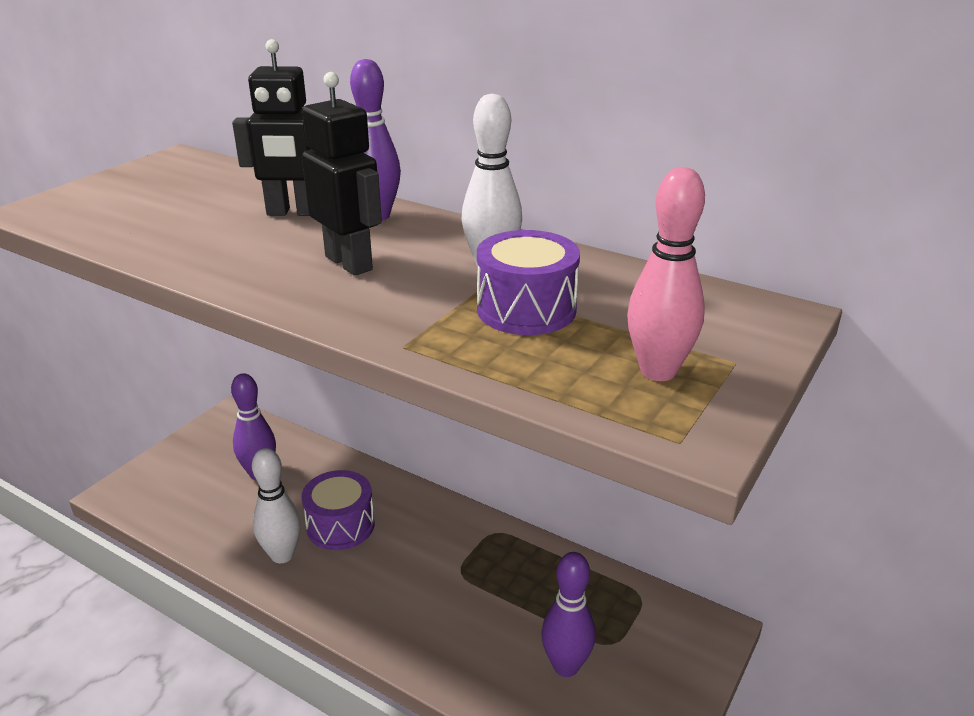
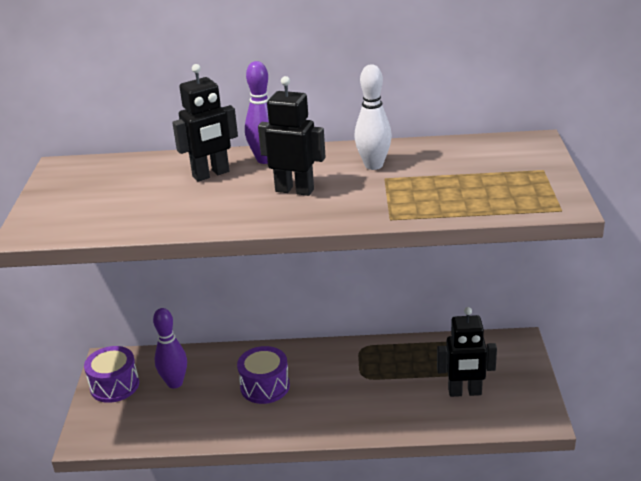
camera: 30 degrees left, 0 degrees up
(282, 555) = (246, 418): white bowling pin -> none
(526, 309) = (422, 180): purple drum -> purple drum (114, 385)
(566, 666) = (465, 392): purple bowling pin -> black robot
(658, 371) = (517, 185): pink bowling pin -> none

